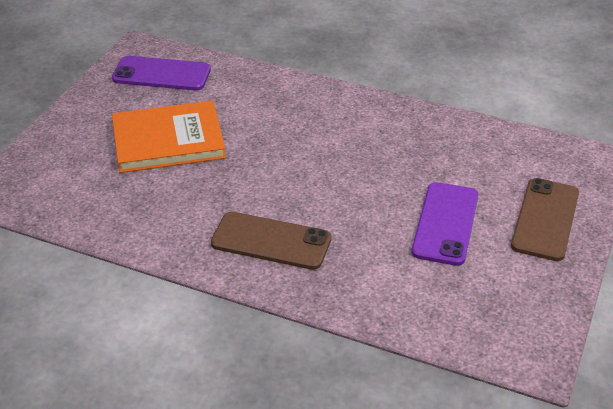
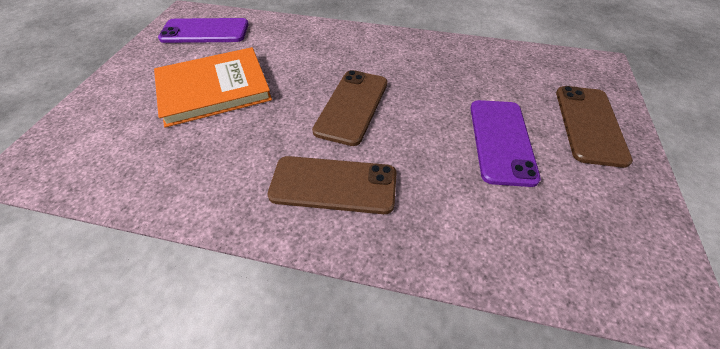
camera: 10 degrees left, 10 degrees up
(305, 174) = (352, 106): none -> brown phone

